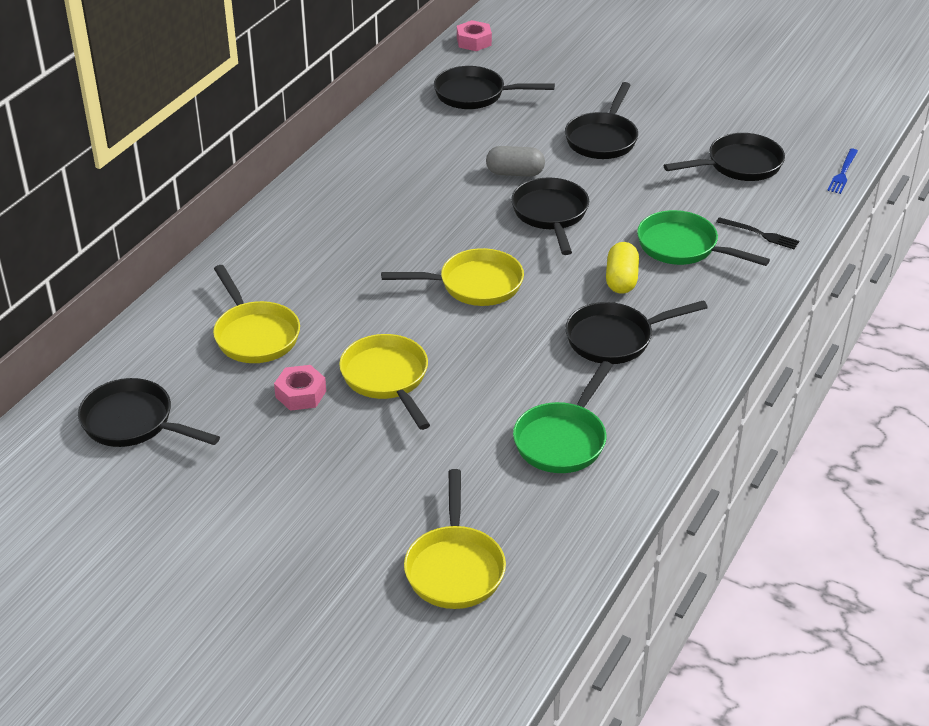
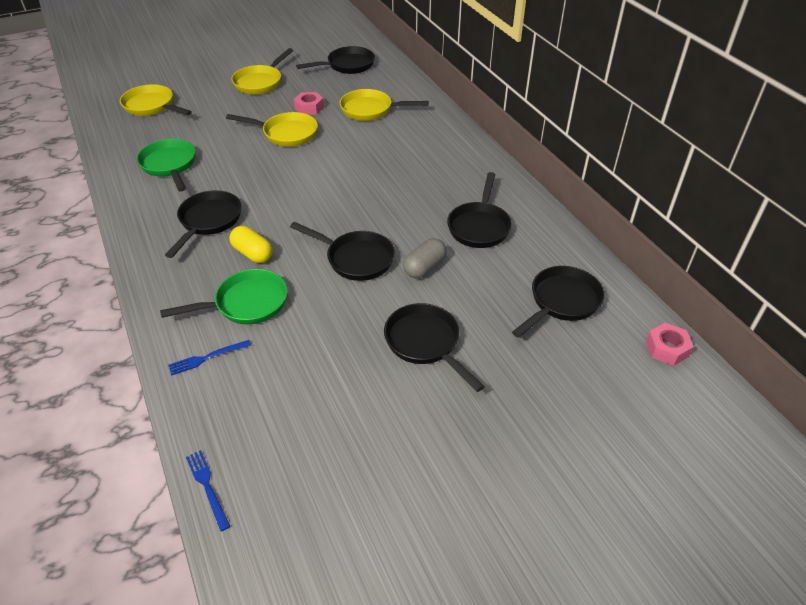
camera: 125 degrees right, 5 degrees up
(474, 285) = (323, 192): yellow pan -> yellow pan (260, 82)
(739, 165) = (300, 411): black pan -> black pan (479, 226)
(760, 234) = (207, 357): black fork -> blue fork

